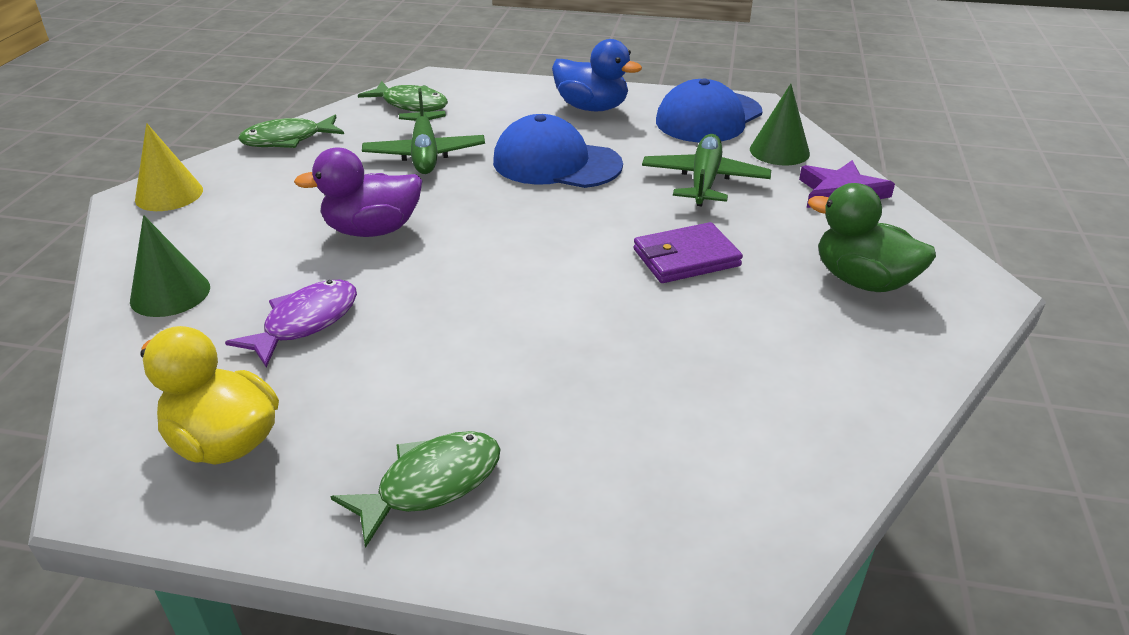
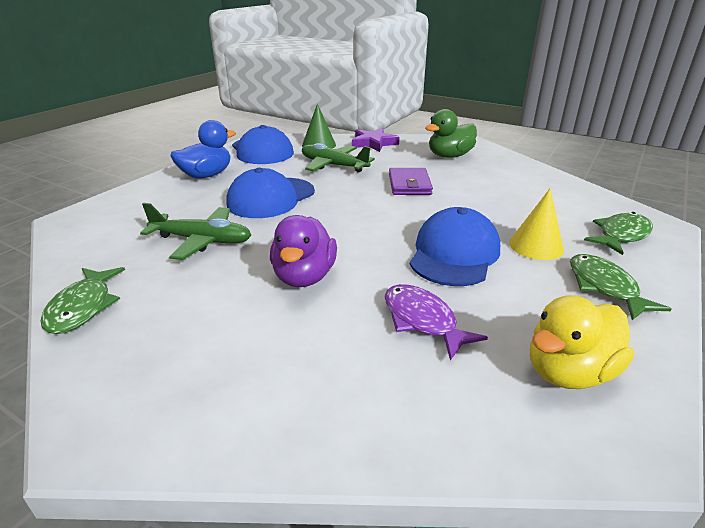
camera: 70 degrees left, 5 degrees down
(169, 194) = (114, 403): yellow cone -> yellow cone (536, 246)
(170, 293) = (338, 403): green cone -> none
(411, 104) = (102, 235): green fish -> green fish (621, 235)
(472, 328) = (454, 254): none -> blue cap

